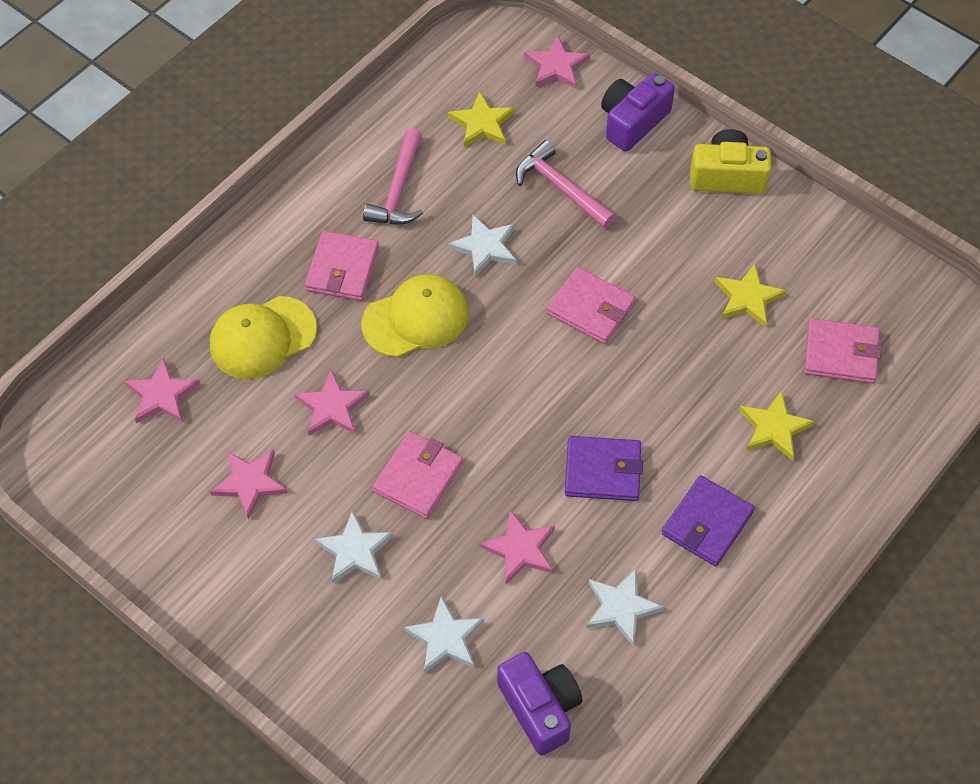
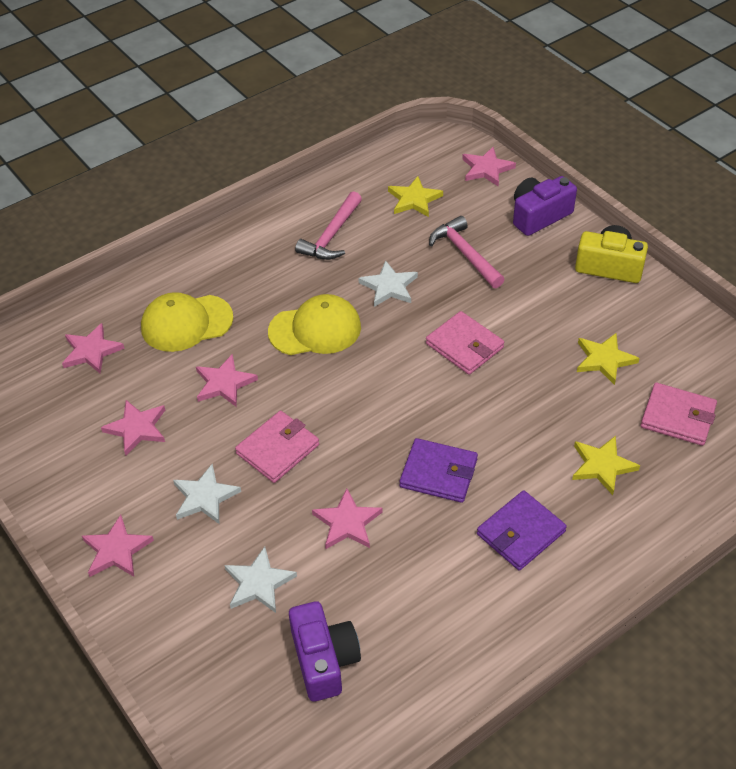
camera: 15 degrees right, 10 degrees down
(277, 633) = (116, 550): none -> pink star
(342, 269) = (268, 284): pink wallet -> none
(621, 607) = (423, 588): white star -> none

